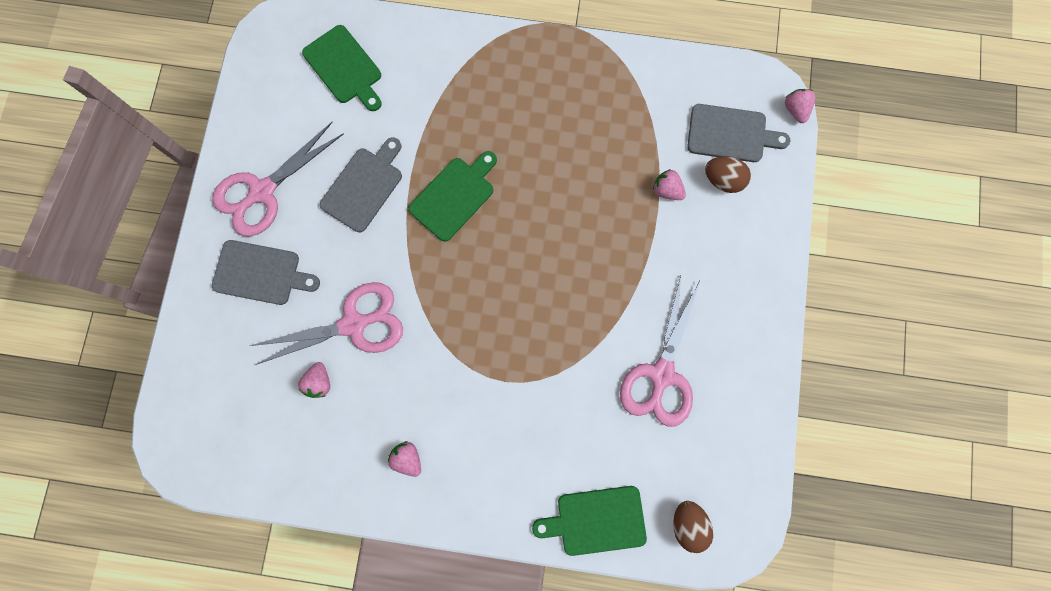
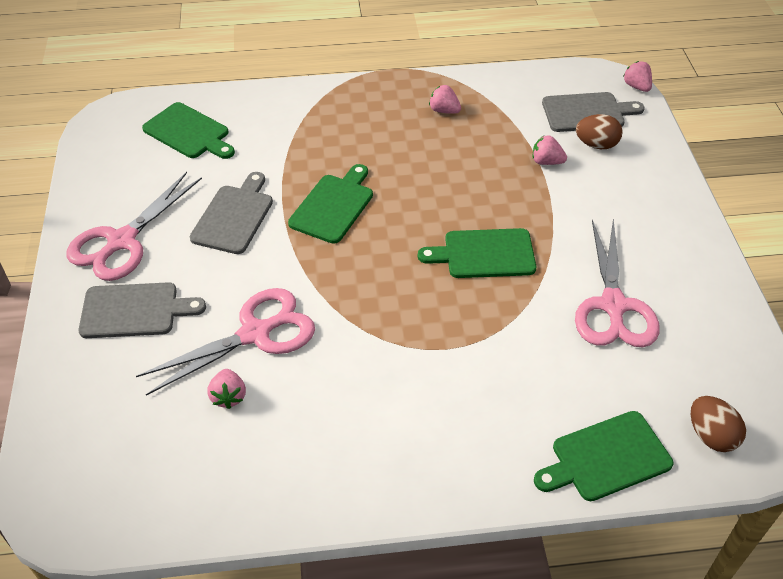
camera: 15 degrees left, 30 degrees down
(407, 458) = (358, 448): pink strawberry -> pink strawberry (444, 111)
(570, 288) = (484, 254): none -> green cutting board

